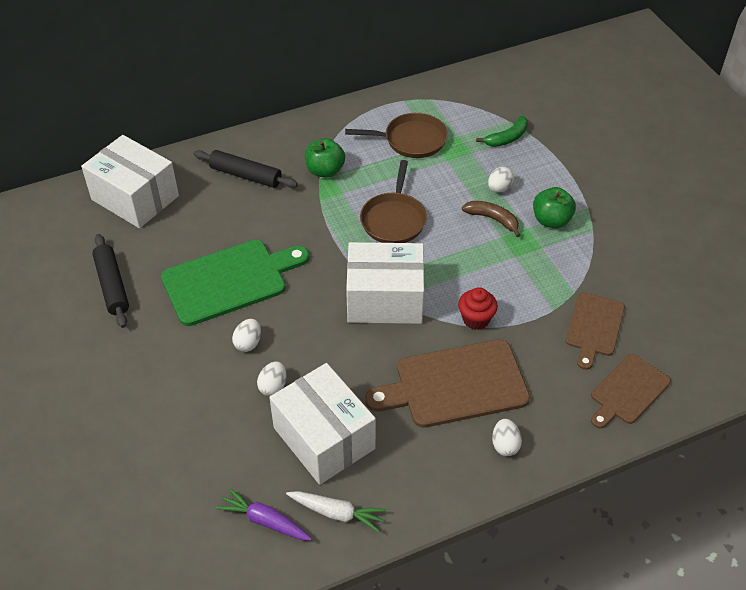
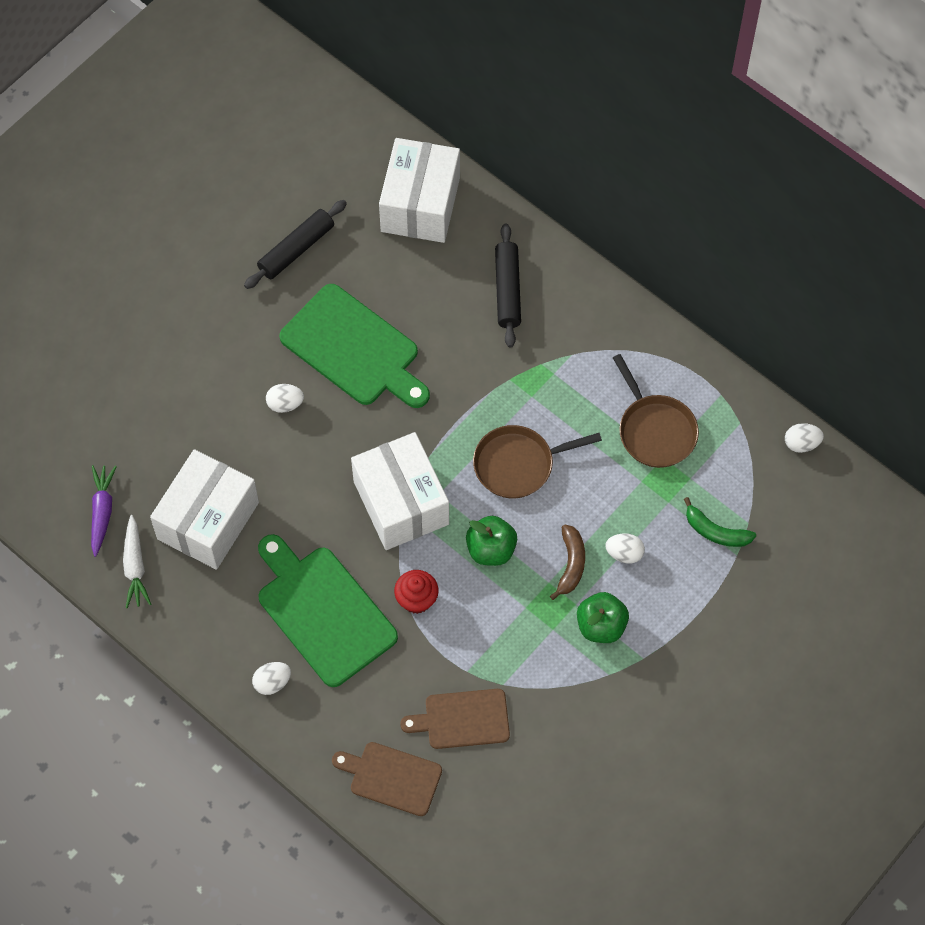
camera: 65 degrees right, 15 degrees up
(273, 386) = (245, 450): white egg -> white egg (801, 444)
(325, 171) = (556, 364): green apple -> green apple (491, 549)
(455, 385) = (323, 611): brown cutting board -> green cutting board

